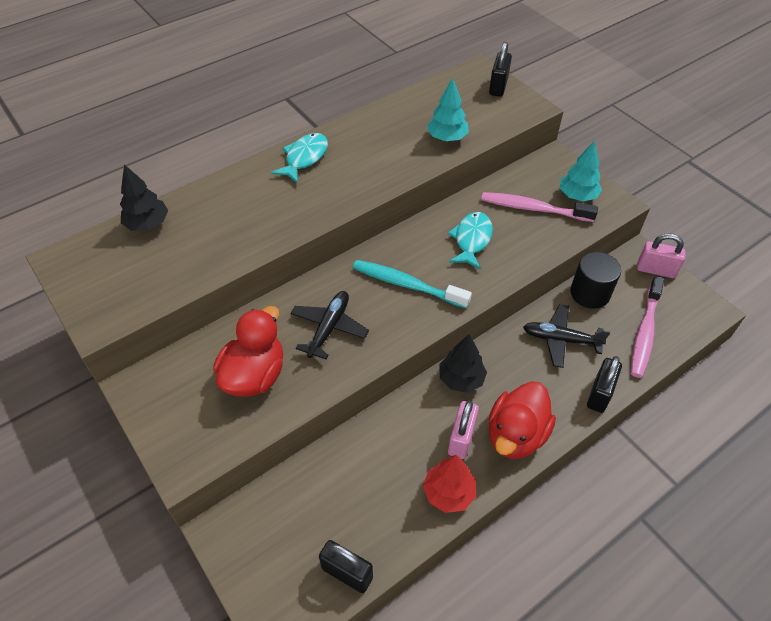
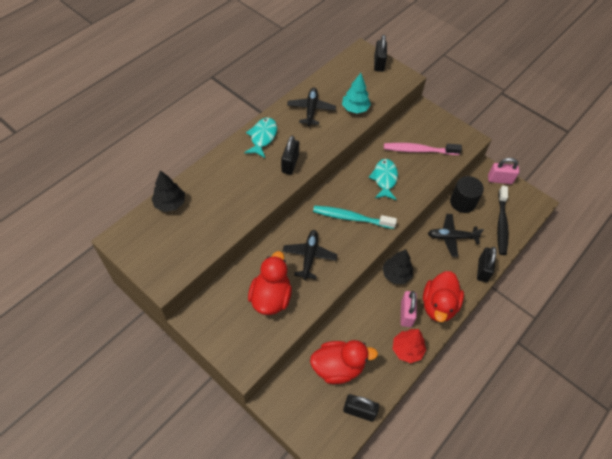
camera: 15 degrees left, 5 degrees up
(331, 196) = (290, 164): none -> black padlock
(334, 499) = (338, 367): none -> red duck
(384, 132) = (311, 109): none -> black plane
(577, 196) = (444, 137): turquoise tree -> none
(644, 333) = (501, 224): pink toothbrush -> black toothbrush

